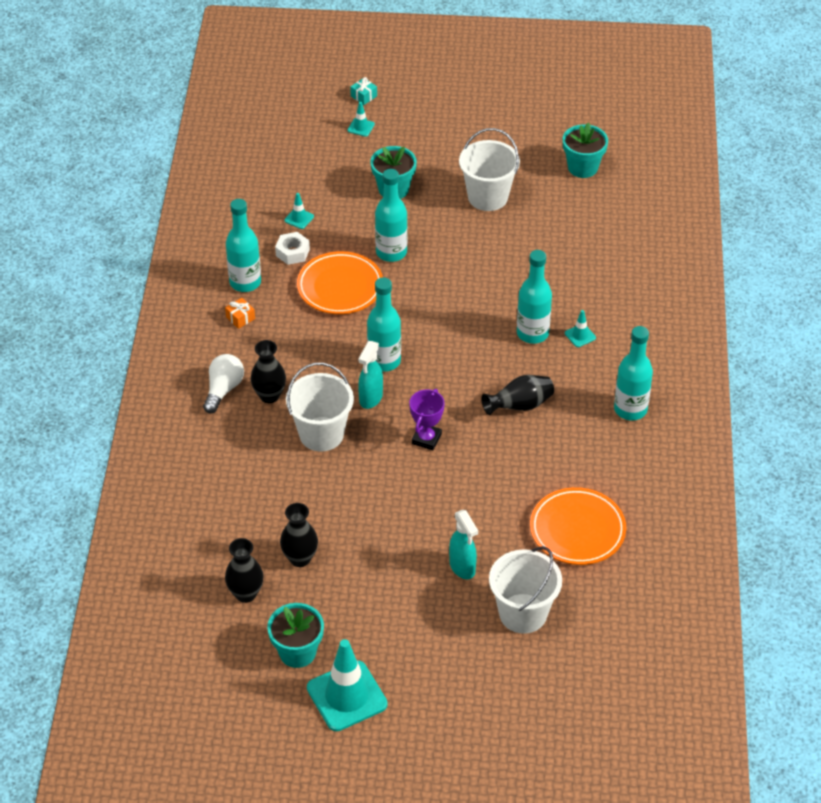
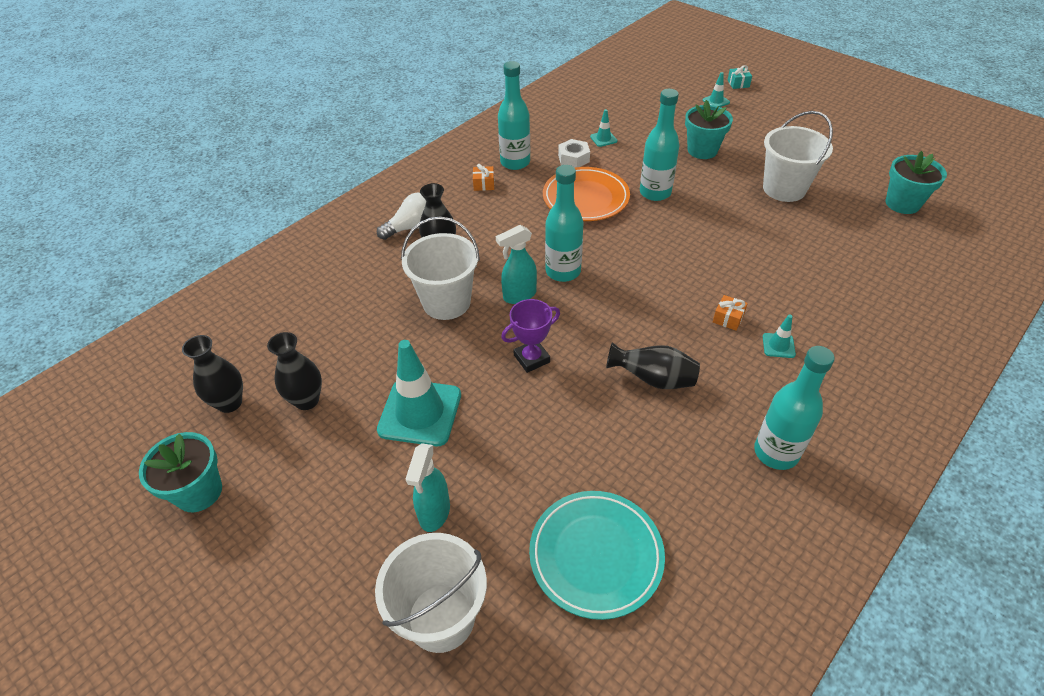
camera: 40 degrees right, 0 degrees up
(347, 696) = (180, 576): turquoise traffic cone -> turquoise traffic cone (420, 412)
(532, 333) = (728, 318): turquoise bottle -> orange gift
(577, 530) = (596, 555): orange plate -> turquoise plate

